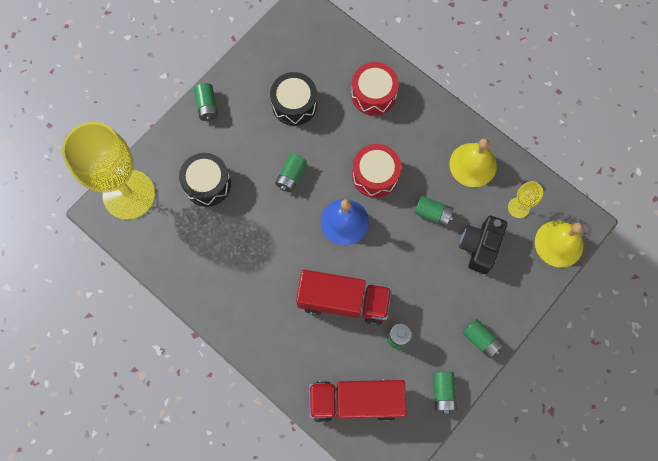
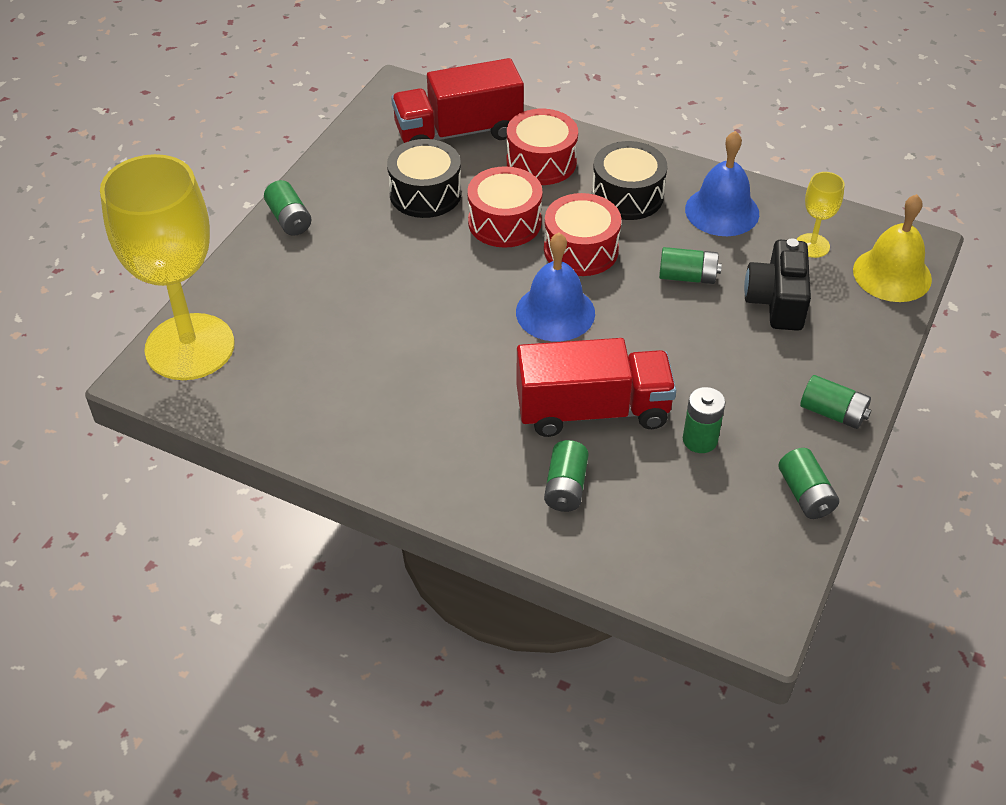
camera: 15 degrees left, 25 degrees down
(207, 184) = (318, 309): black drum -> black drum (627, 196)
(291, 176) = (450, 275): green battery -> green battery (565, 487)
(336, 141) = (504, 222): none -> red drum
(355, 401) = (666, 538): red truck -> red truck (458, 132)
(473, 165) = (722, 211): yellow bell -> blue bell

